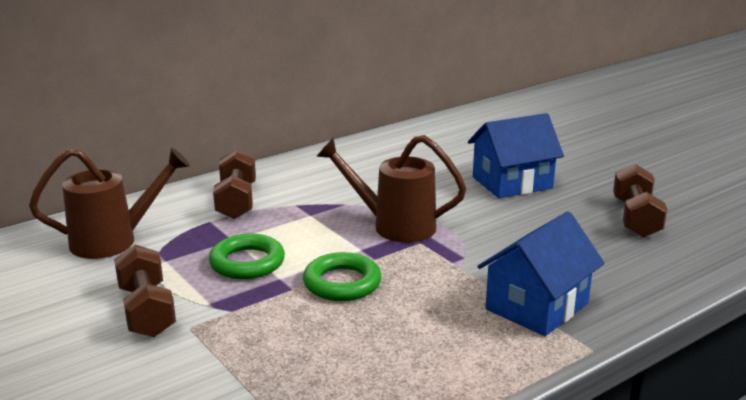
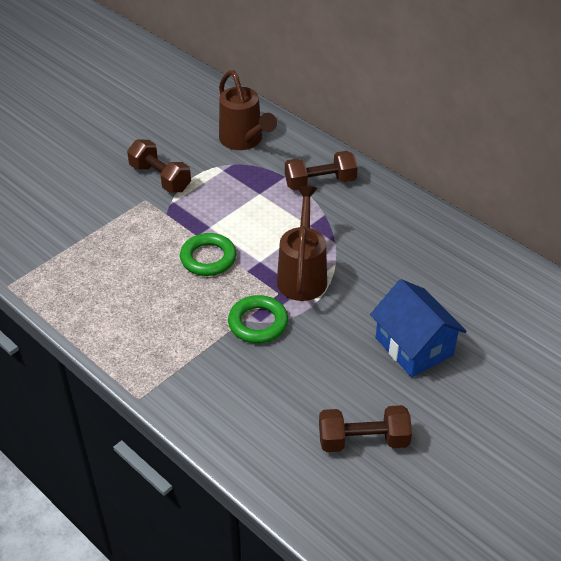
camera: 80 degrees right, 20 degrees up
(146, 311) = (160, 178): brown dumbbell -> brown dumbbell turned 75 degrees clockwise
(247, 263) = (227, 207): green ring -> green ring (258, 323)
(537, 306) = (193, 367): blue house -> none

